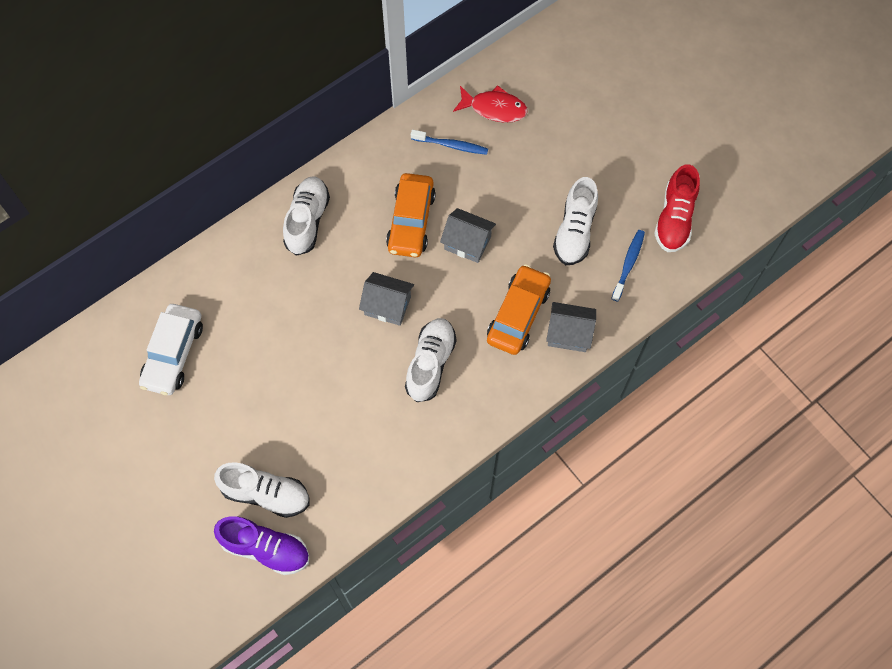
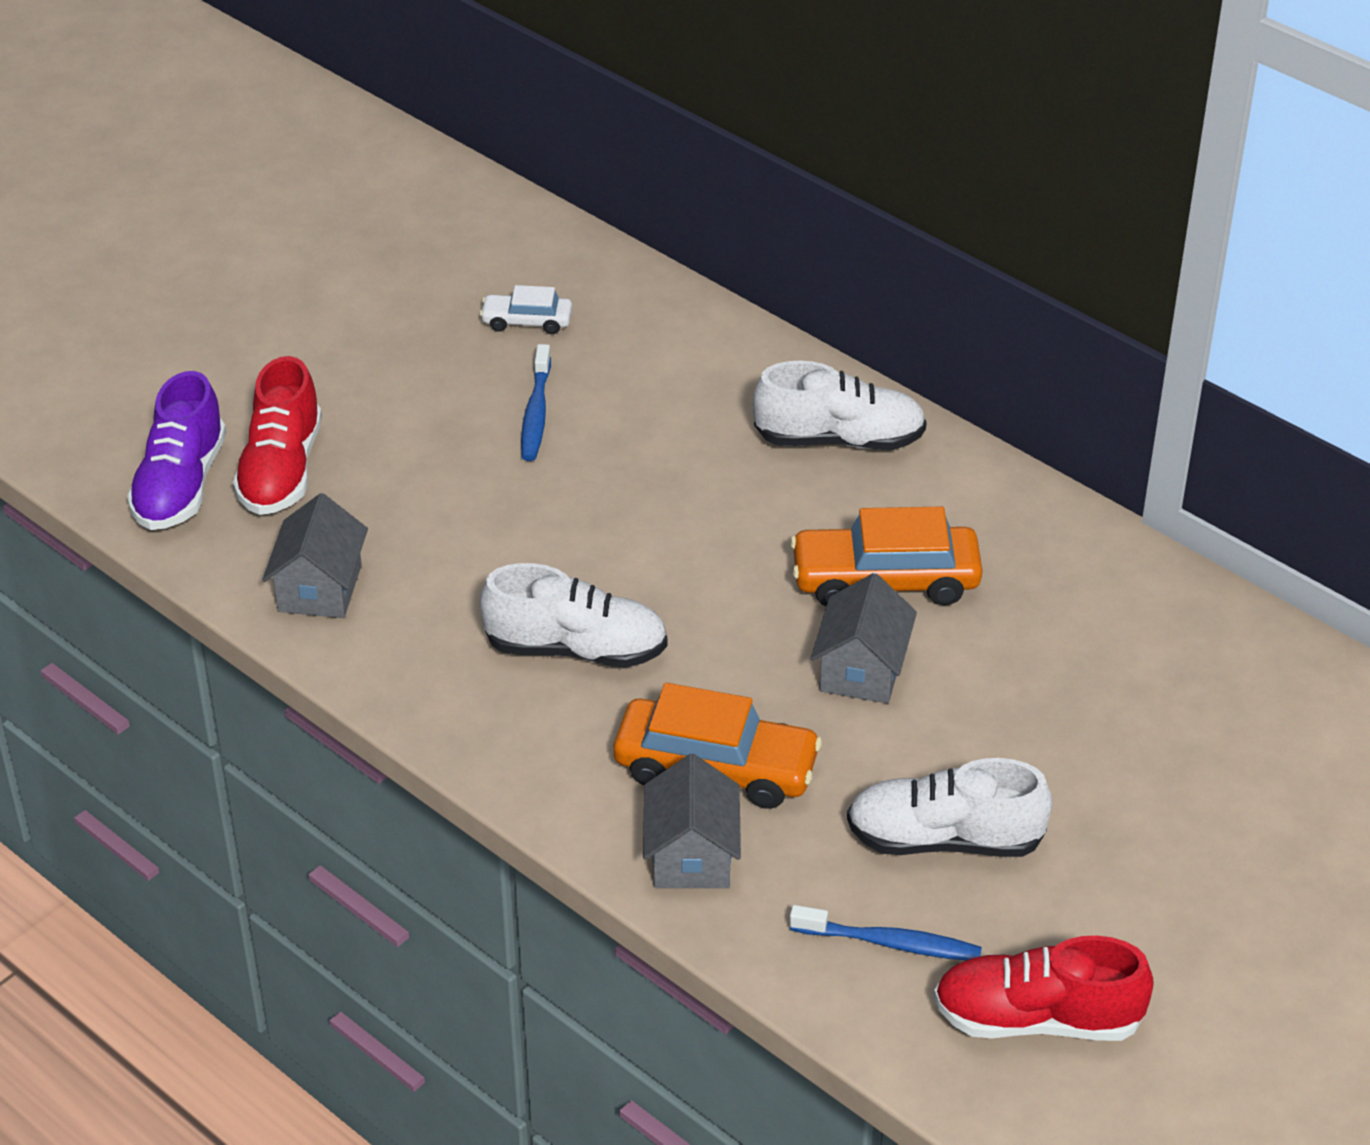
camera: 80 degrees right, 25 degrees down
(173, 354) = (527, 321): white car -> white car, size x0.53
(266, 494) = (281, 470): white shoe -> red shoe
(387, 306) = (687, 572): grey house -> grey house (319, 588)
(451, 145) = (1085, 617): blue toothbrush -> blue toothbrush (536, 413)
(494, 108) = (1205, 672): red fish -> none

